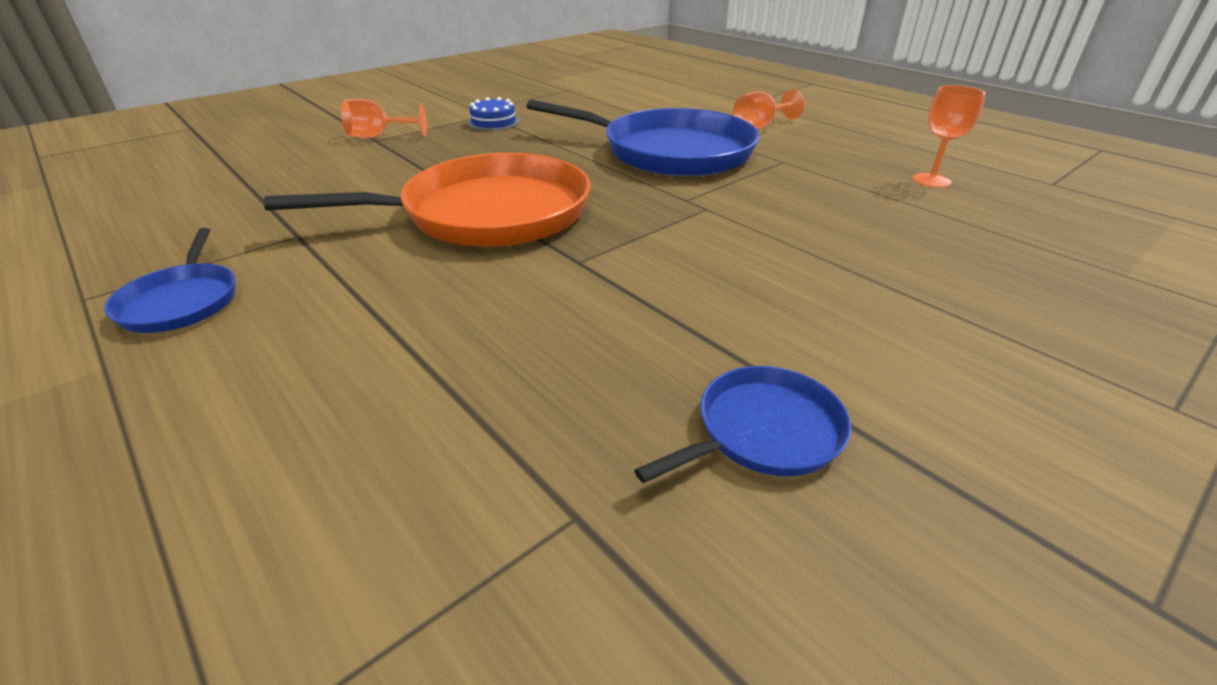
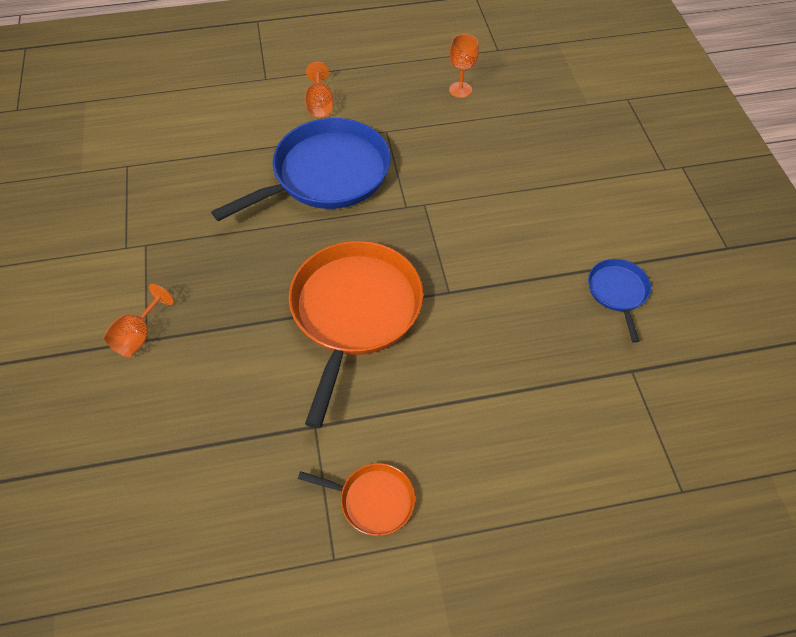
camera: 60 degrees left, 20 degrees up
(181, 301) = (373, 500): blue pan -> orange pan
(493, 122) = (171, 247): blue cake -> none

